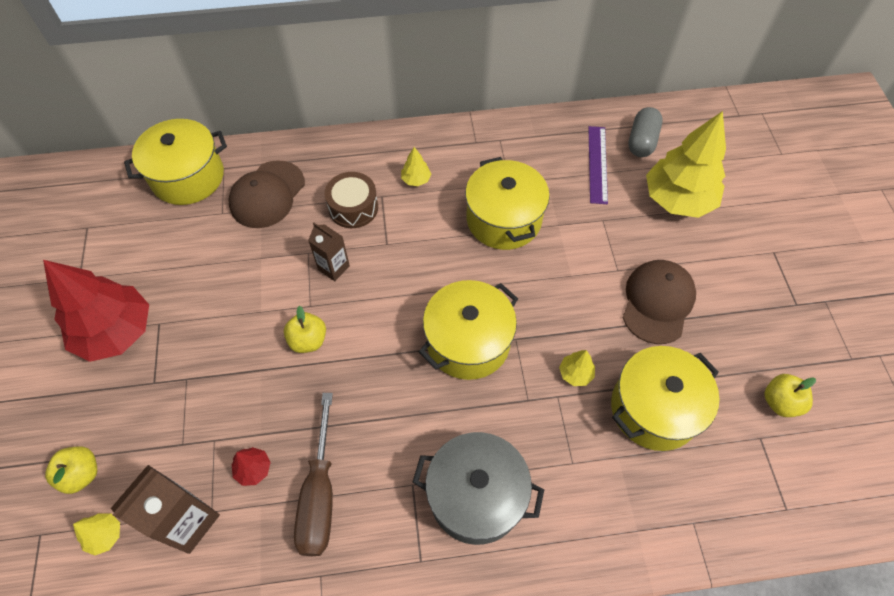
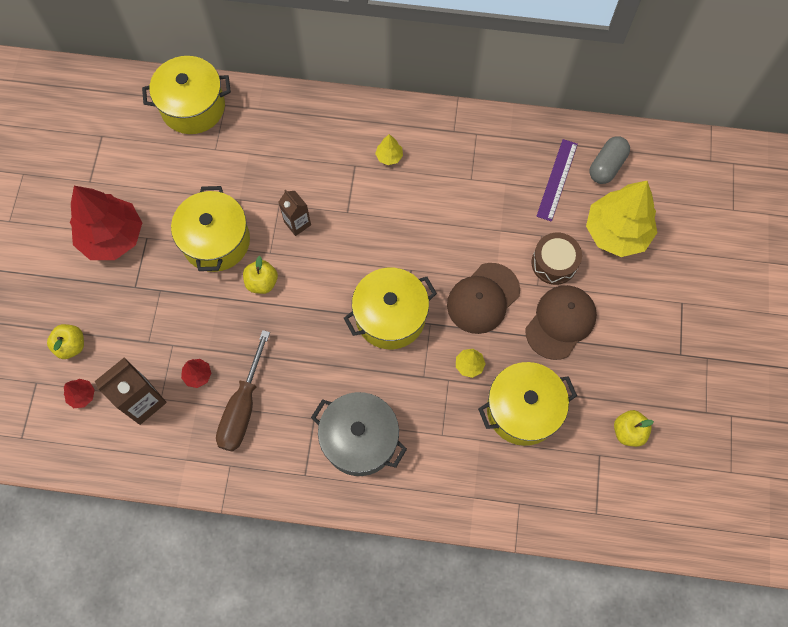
camera: 15 degrees right, 10 degrees up
(105, 535) = (82, 395): yellow tree -> red tree
(267, 194) = (257, 140): brown cap -> brown cap (483, 298)
(353, 207) = (327, 171): brown drum -> brown drum (554, 263)
(503, 219) = (454, 214): yellow pot -> yellow pot (216, 241)

